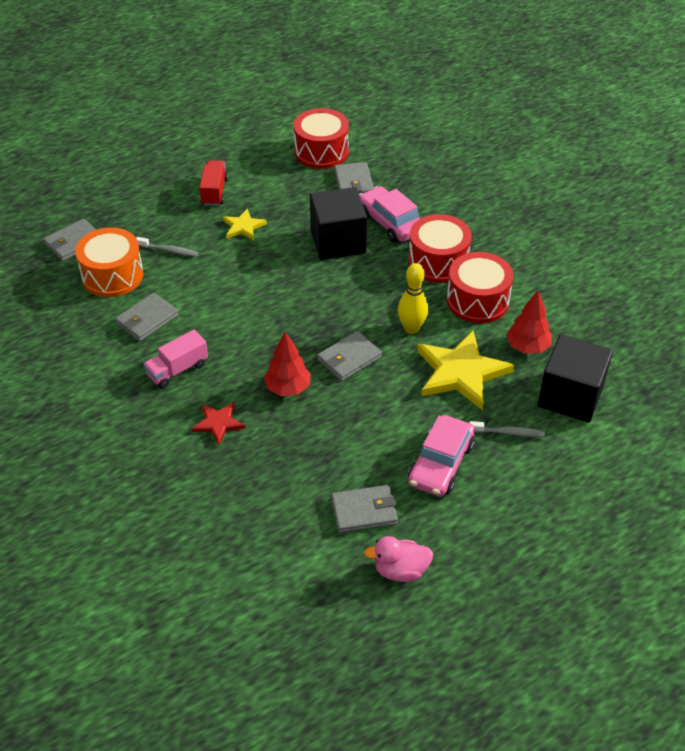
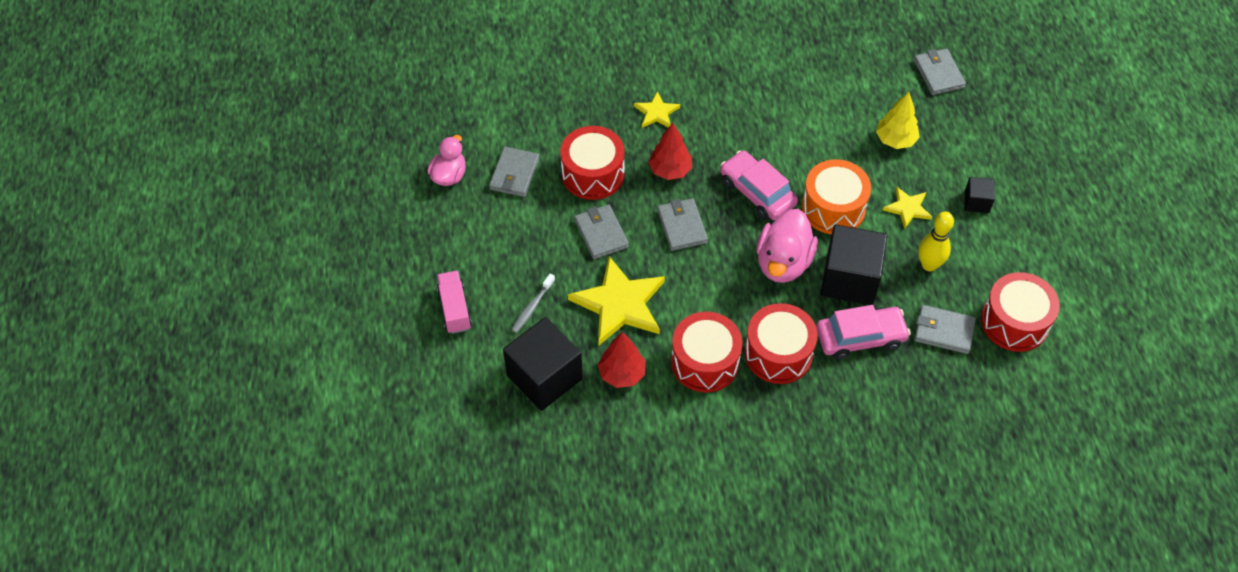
camera: 115 degrees right, 10 degrees up
(112, 275) = (877, 90): orange drum -> orange drum (833, 208)
(147, 319) = (805, 99): grey wallet -> grey wallet (601, 233)
(169, 251) = (895, 140): grey toothbrush -> yellow tree
(177, 370) = (732, 103): pink truck -> pink truck (454, 309)
(214, 192) = (976, 202): red truck -> black cube
(218, 423) = (656, 112): red star -> yellow star
(326, 446) = (593, 174): none -> red drum
(346, 283) = (783, 262): none -> pink duck
(411, 328) = (695, 290): yellow bowling pin -> yellow bowling pin (929, 265)
(441, 464) = (529, 243): pink car -> pink car (757, 192)

